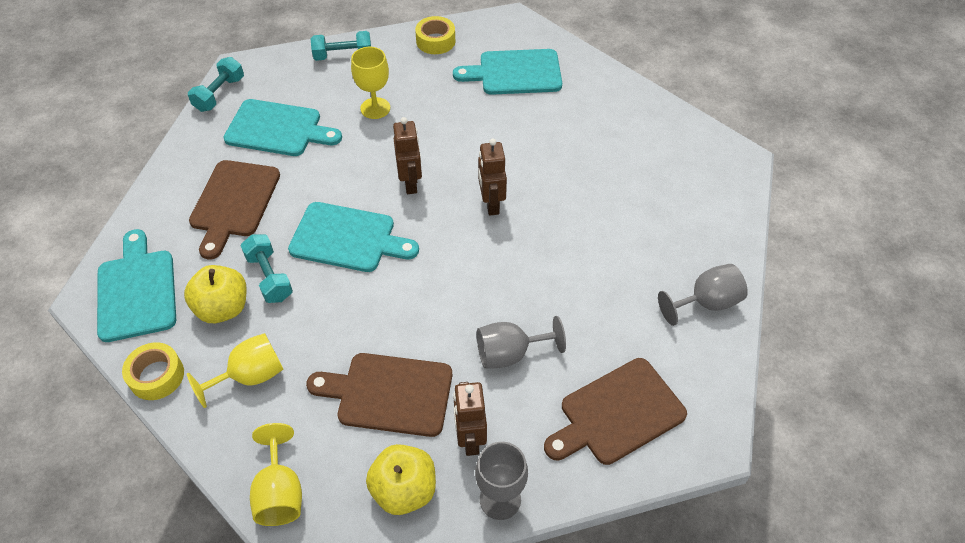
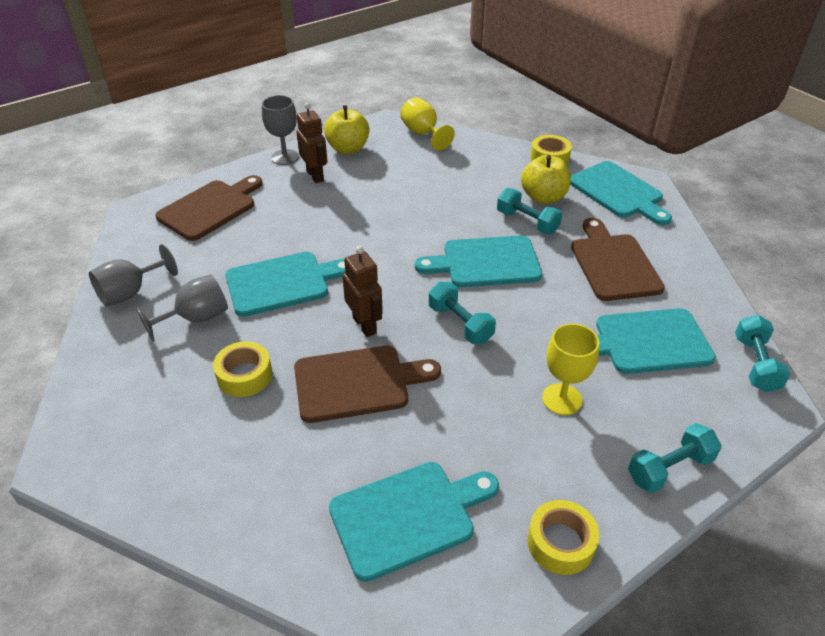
camera: 160 degrees right, 10 degrees down
(250, 376) = (487, 171): yellow goblet -> none
(389, 394) = (384, 183): brown cutting board -> brown cutting board (357, 382)
(410, 183) = (460, 324): brown robot -> turquoise dumbbell
(510, 353) = (302, 221): grey goblet -> grey goblet (196, 318)
(552, 271) = (283, 283): none -> turquoise cutting board
(603, 187) = (244, 375): none -> yellow tape

